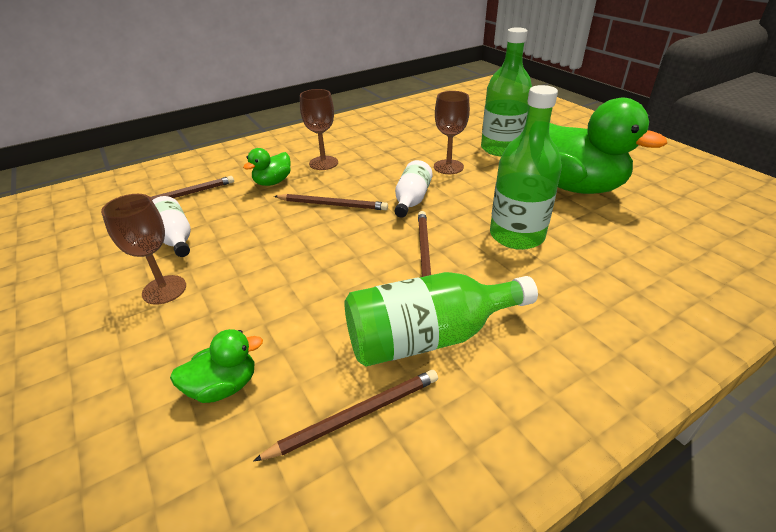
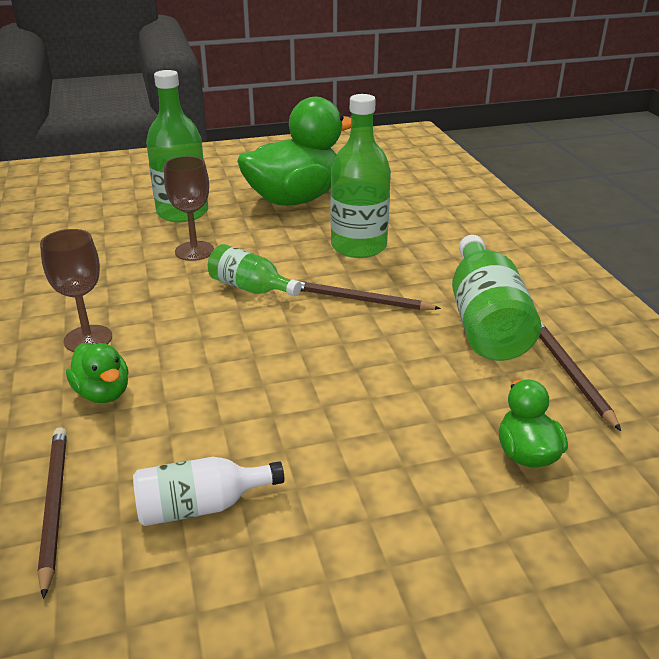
camera: 75 degrees left, 5 degrees down
(164, 290) = (336, 512): brown goblet -> none
(332, 204) = (216, 345): brown pencil -> none
(412, 200) = (250, 288): white bottle -> green bottle

